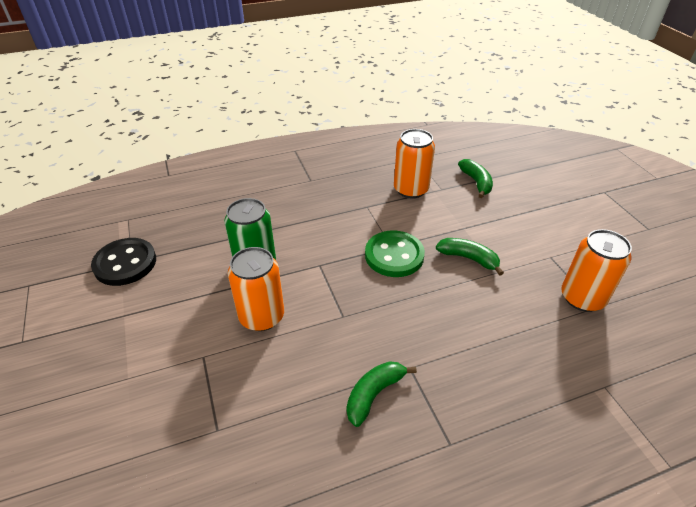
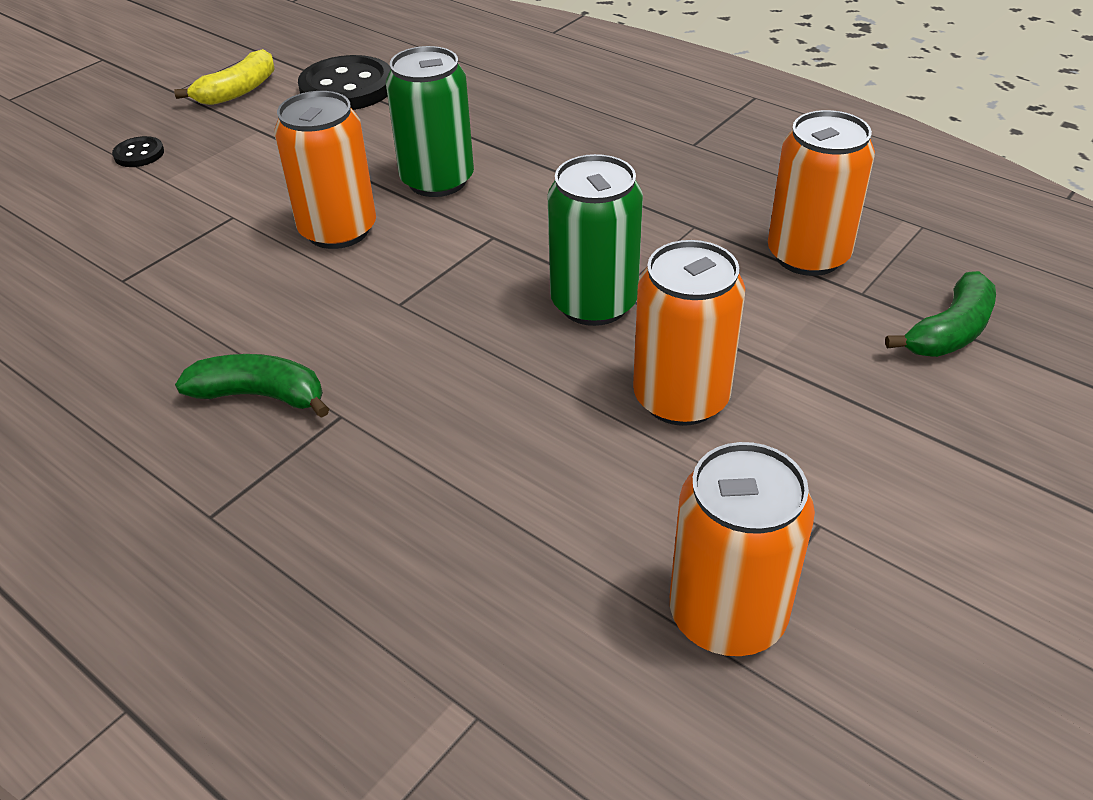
camera: 60 degrees right, 0 degrees up
(65, 310) = (238, 91): none -> yellow banana
(81, 382) = (139, 154): none -> black button
(394, 255) = (594, 303): green button -> green can
(468, 258) = (681, 398): green banana -> orange can

